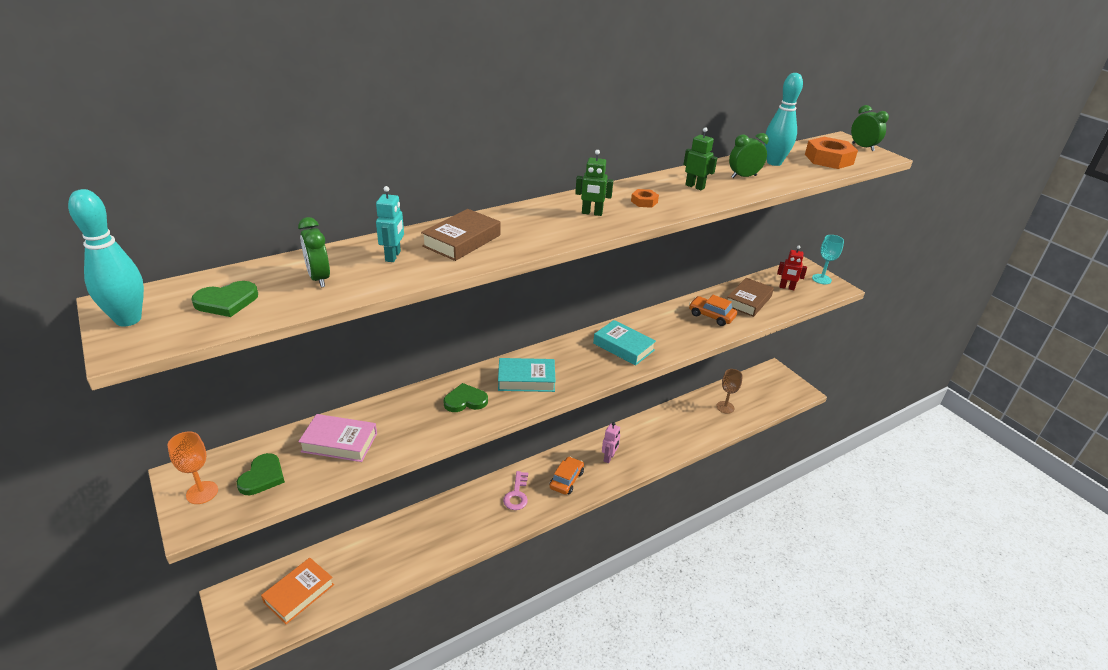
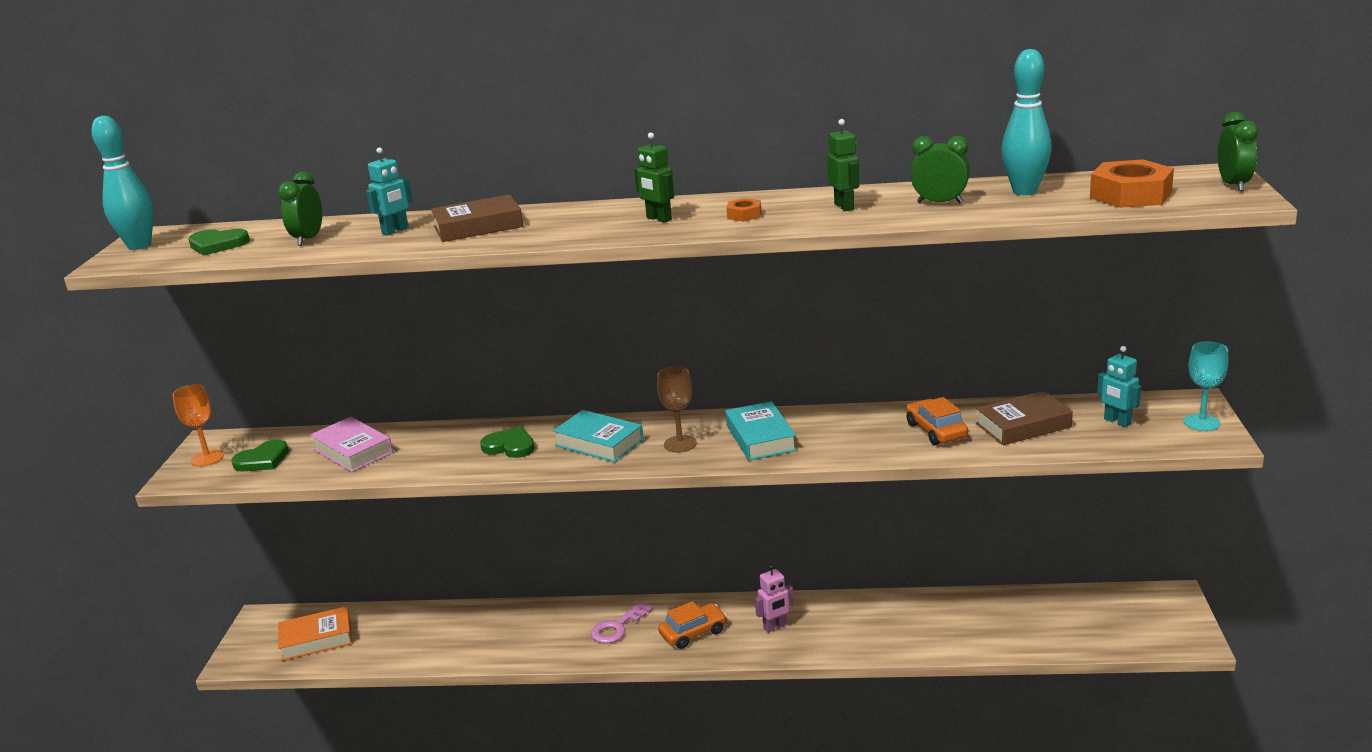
camera: 40 degrees right, 10 degrees down
(725, 407) = (1023, 620): brown goblet -> brown goblet (680, 444)
(786, 288) = (1117, 421): red robot -> turquoise robot

